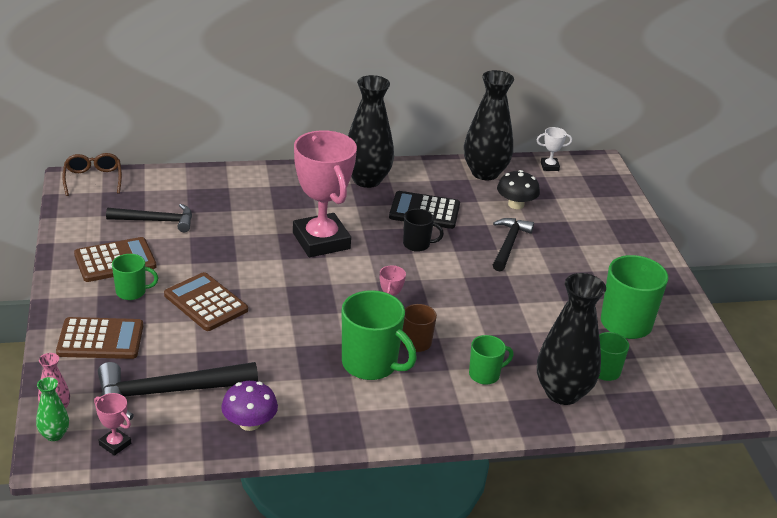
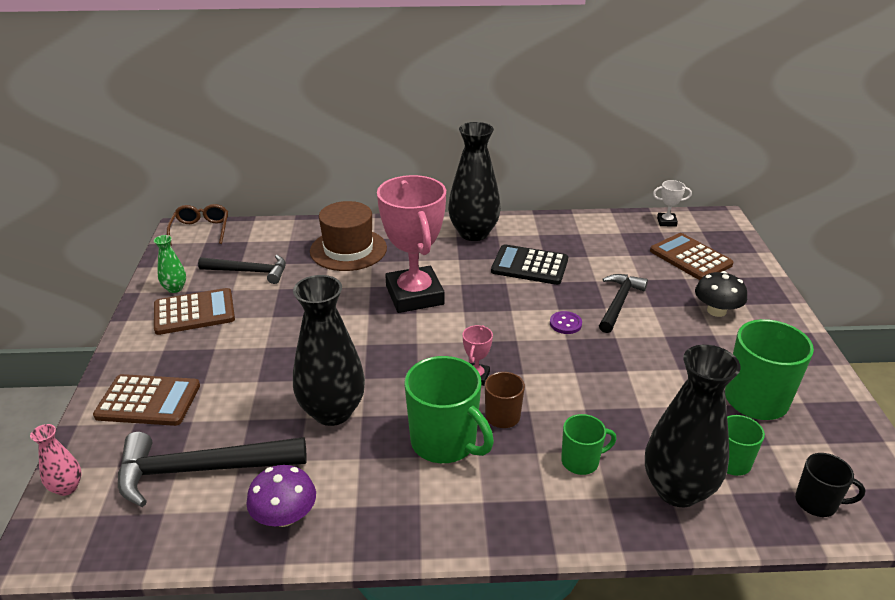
camera: 10 degrees right, 0 degrees up
(54, 435) = (52, 521): green vase -> green vase (175, 288)
(115, 444) = (117, 538): pink trophy -> none
(132, 292) = (200, 347): green mug -> none
(205, 303) = (275, 361): brown calculator -> brown calculator (690, 258)
(248, 198) = (348, 249): none -> brown hat
(417, 244) = (517, 301): black mug -> black mug (817, 503)
(462, 264) = (565, 324): none -> purple button
(485, 173) = (597, 227): black vase -> black vase (332, 412)
(516, 204) = (629, 260): black mushroom -> black mushroom (716, 311)

